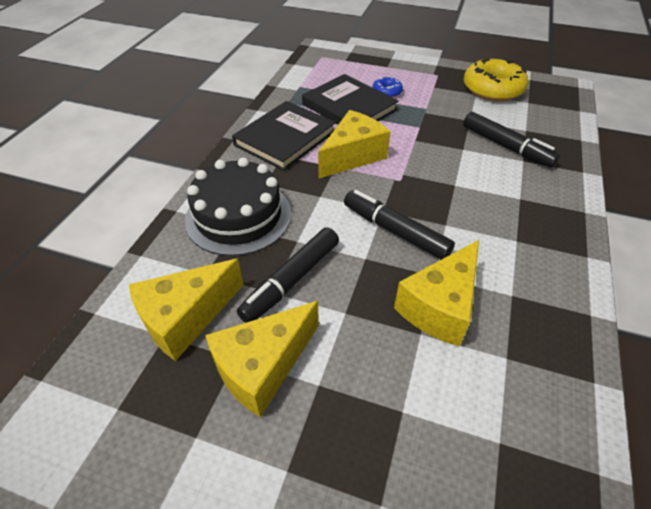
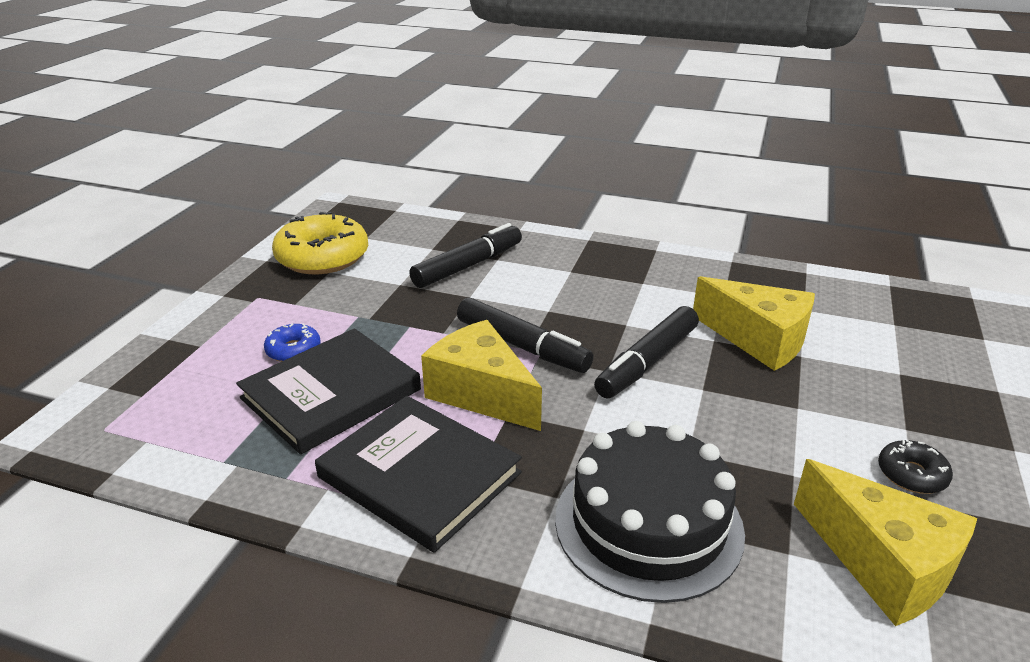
camera: 90 degrees left, 15 degrees down
(263, 367) = (911, 474): yellow cheese -> black donut
(291, 280) = (766, 454): black marker -> black marker (522, 346)

